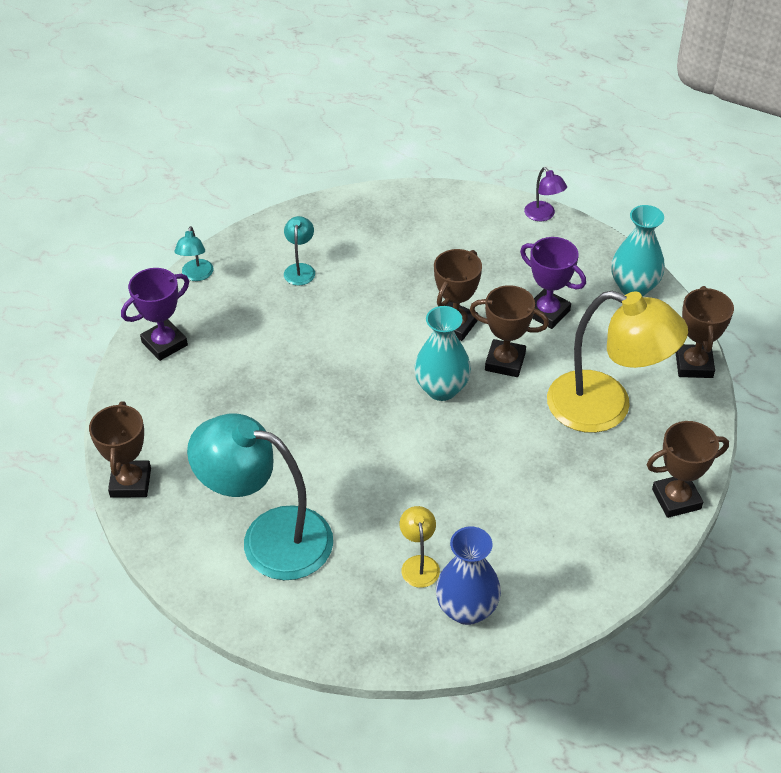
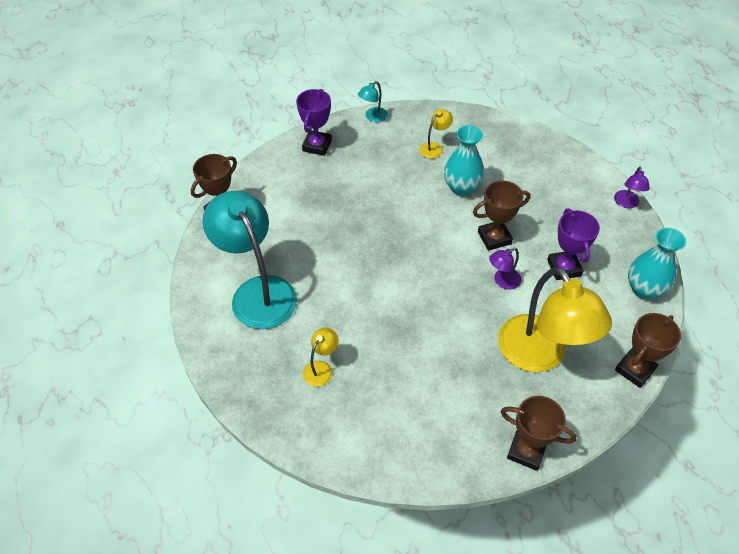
camera: 40 degrees right, 5 degrees up
(164, 344) = (317, 145): purple trophy -> purple trophy turned 75 degrees counterclockwise
(300, 269) = (434, 147): turquoise lamp -> yellow lamp
(441, 389) = (445, 272): turquoise vase -> turquoise vase (461, 187)
(466, 609) = (320, 417): blue vase -> none
(505, 362) = (502, 281): brown trophy -> purple lamp

